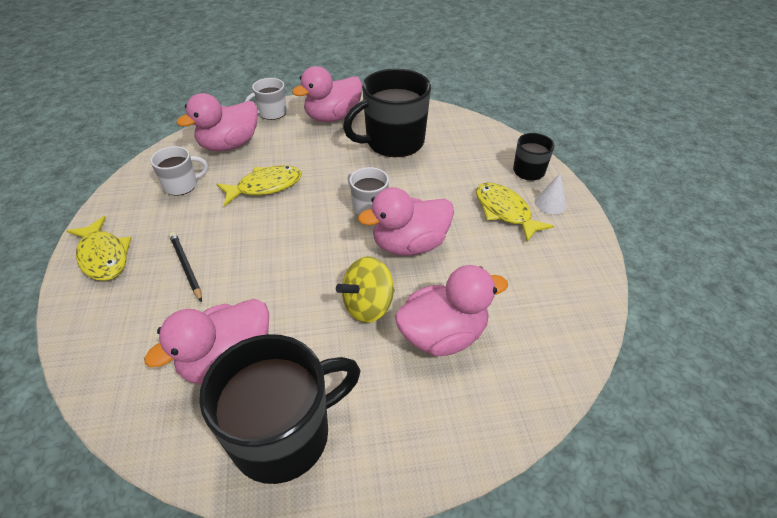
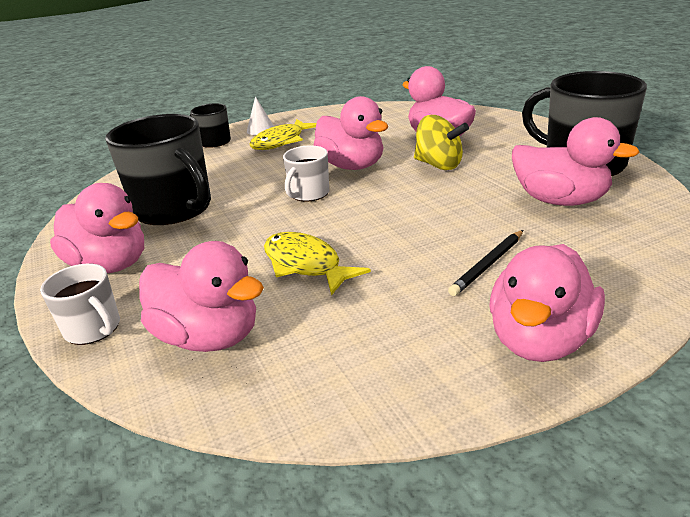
camera: 105 degrees left, 15 degrees down
(103, 256) = (540, 340): yellow fish -> pink duck
(182, 185) = (341, 340): white mug -> none

